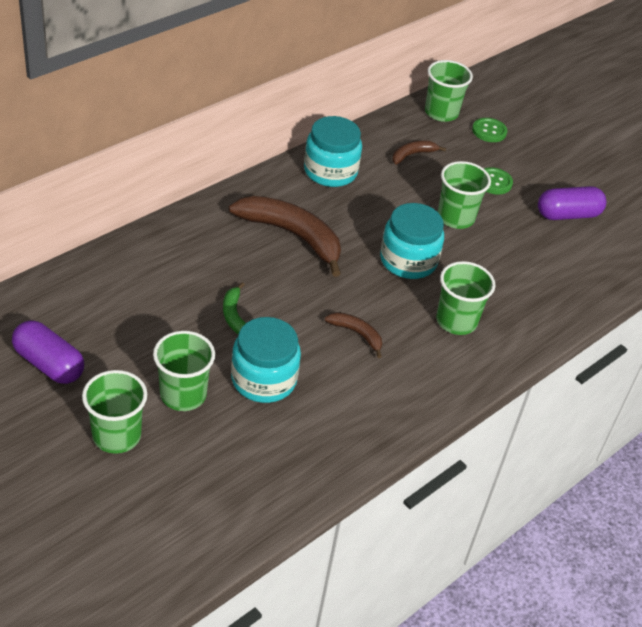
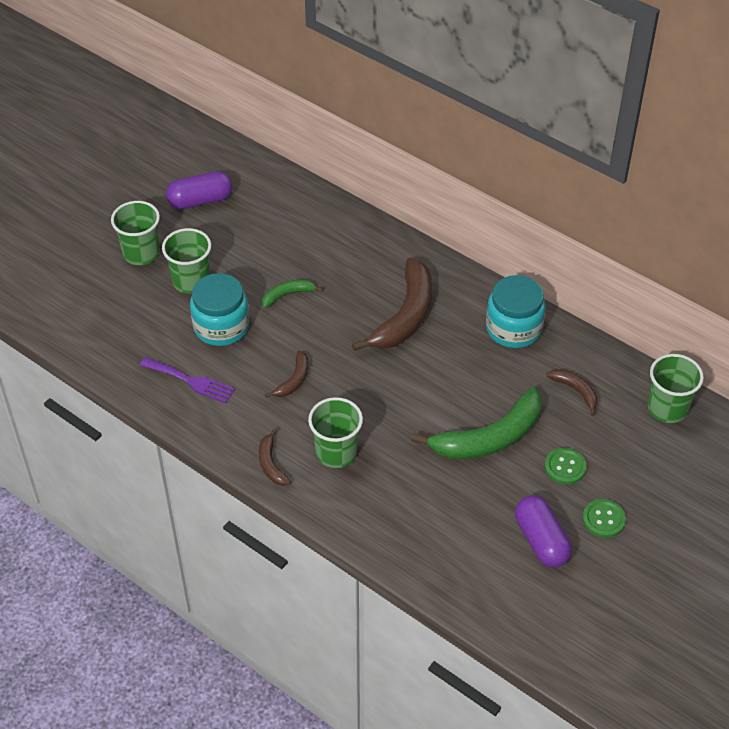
camera: 85 degrees right, 5 degrees up
(49, 364) = (200, 200): purple capsule -> purple capsule turned 45 degrees clockwise
(338, 419) = (191, 381): none -> purple fork
(408, 260) = (406, 406): turquoise jar -> none
(455, 217) = (489, 438): green cup -> green banana
(463, 372) = (271, 463): none -> brown banana
(489, 131) = (657, 456): green button -> green button (603, 519)

